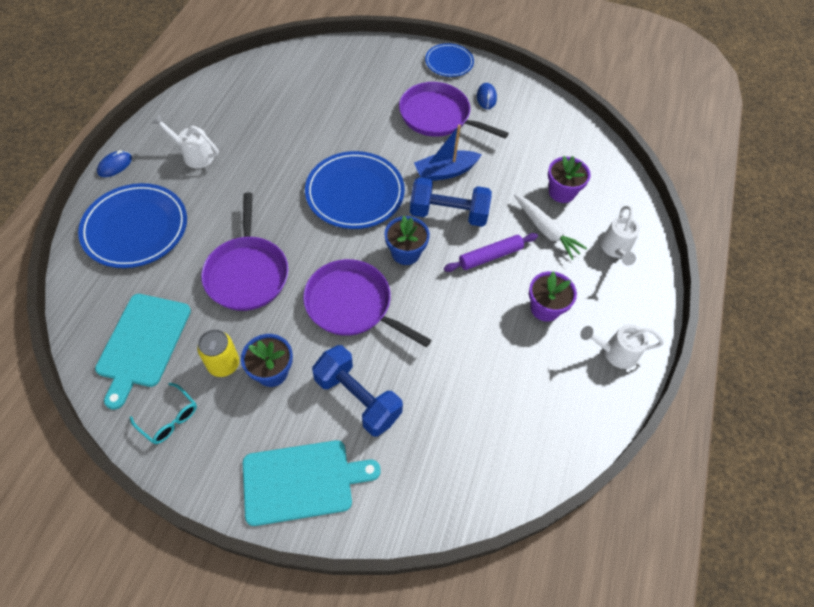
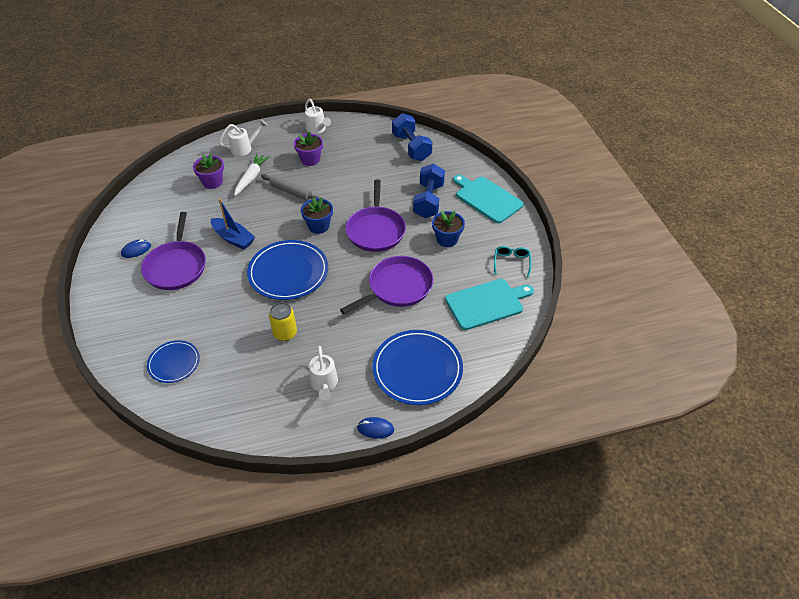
camera: 120 degrees left, 10 degrees down
(223, 364) = (462, 261): yellow can -> yellow can (285, 333)
(448, 214) = (271, 221): blue dumbbell -> blue dumbbell (411, 147)
(449, 62) = (102, 288): blue plate -> blue plate (174, 363)
(490, 256) = (291, 192): purple rolling pin -> grey rolling pin

